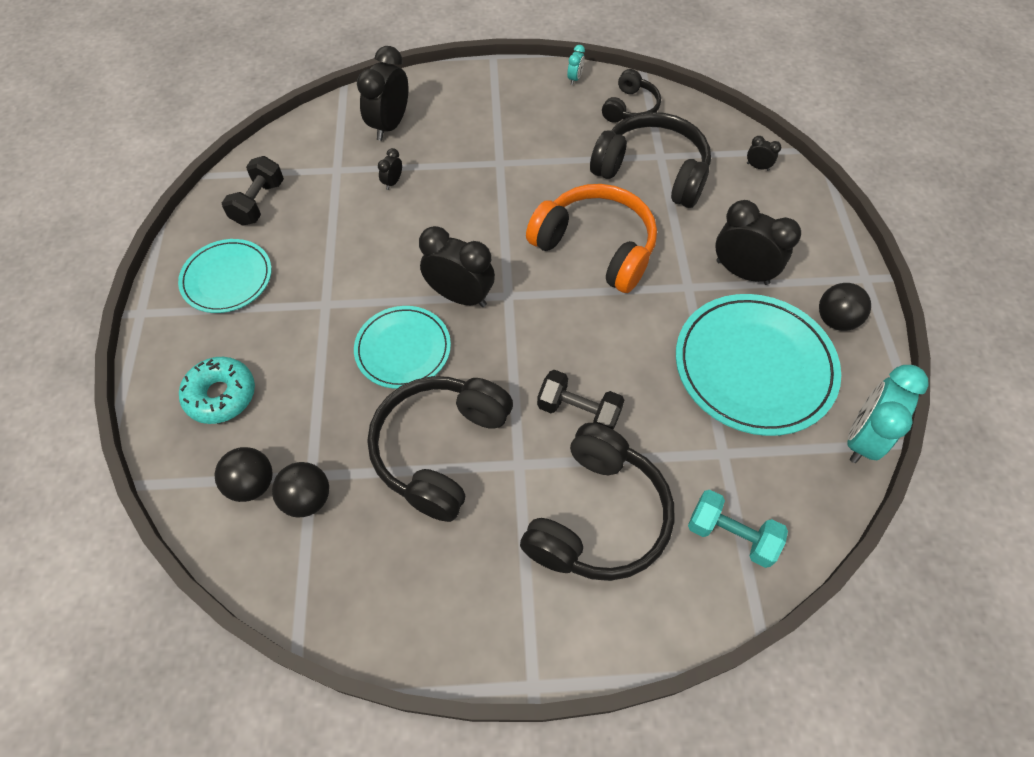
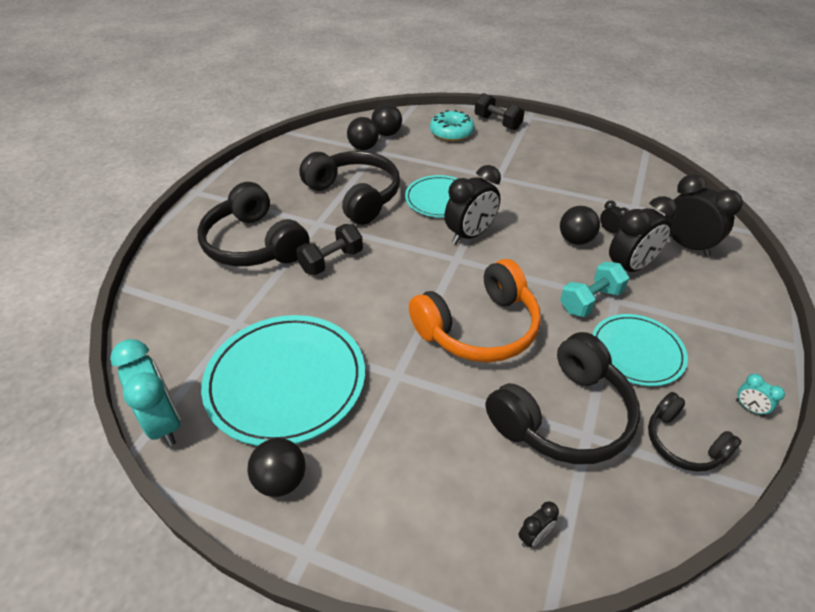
camera: 115 degrees right, 15 degrees down
(227, 278) = (541, 146): turquoise plate -> turquoise plate (636, 352)
(258, 203) = (609, 167): black dumbbell -> black dumbbell (497, 123)
(423, 206) = (575, 240): none -> black ball
(731, 535) = (182, 299): turquoise dumbbell -> turquoise dumbbell (590, 301)
(742, 272) = (387, 428): black clock -> black clock (630, 267)

